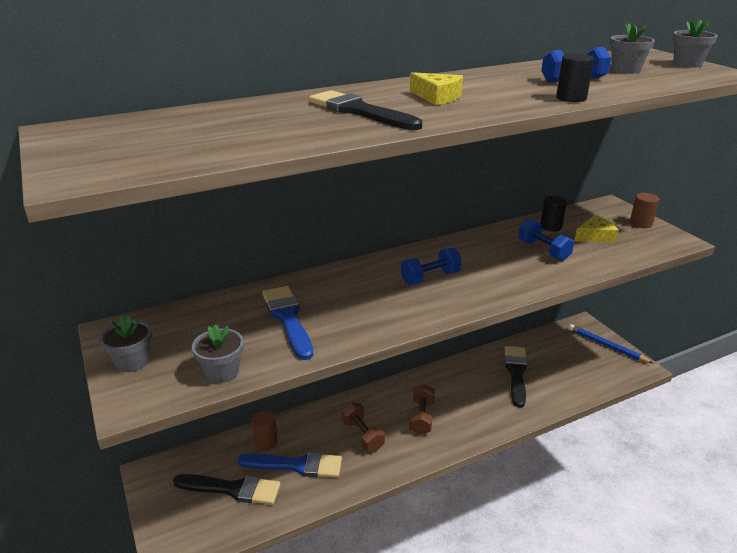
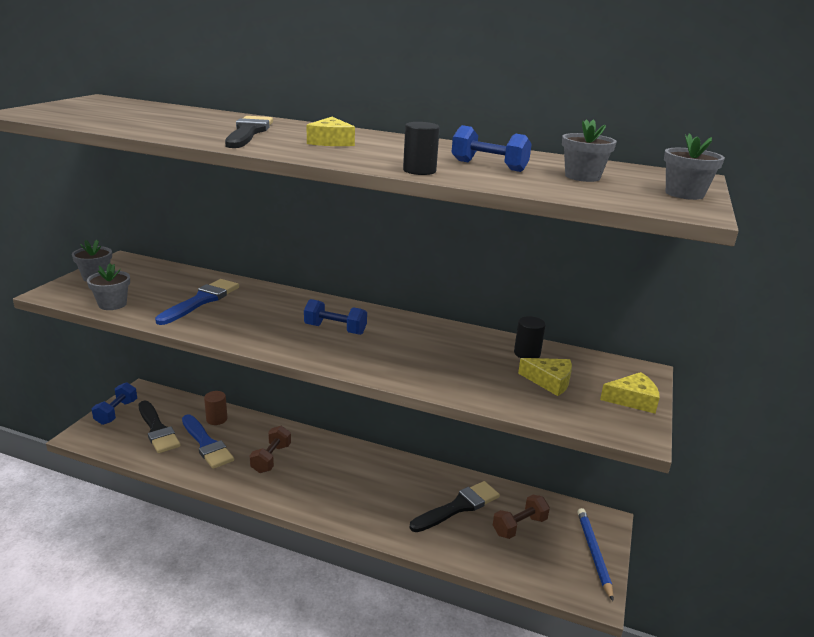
camera: 45 degrees right, 5 degrees down
(421, 417) = (327, 478): brown dumbbell -> brown dumbbell (519, 526)
(543, 250) = (469, 363): blue dumbbell -> blue dumbbell (116, 412)
(640, 223) = (632, 400): brown cylinder -> yellow cheese

